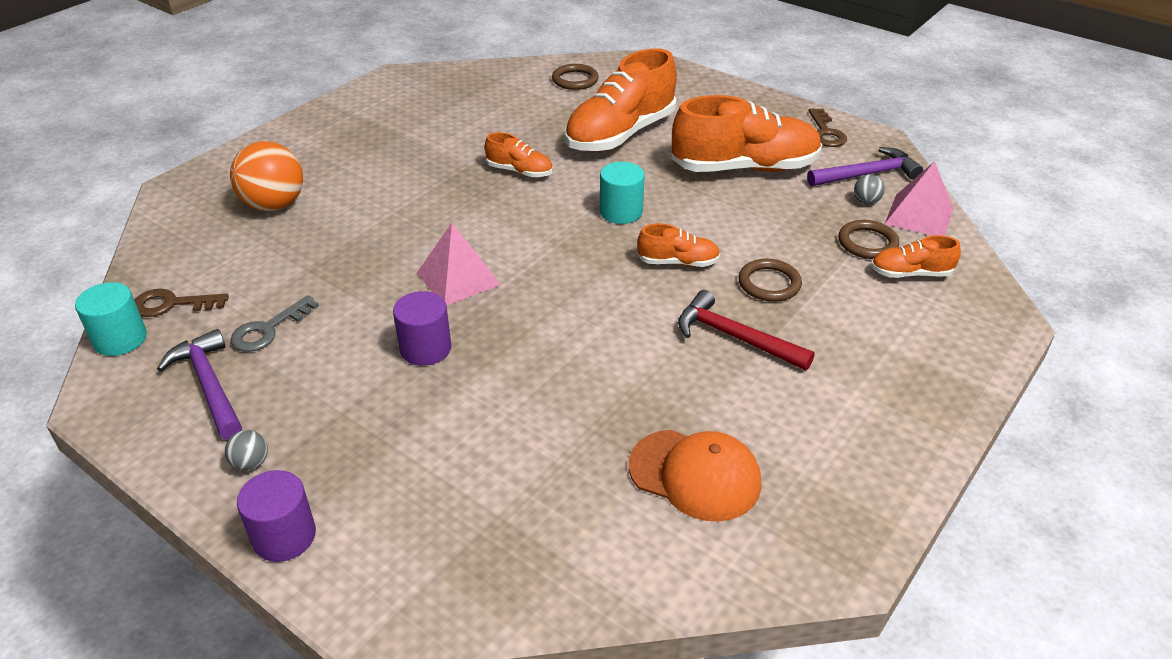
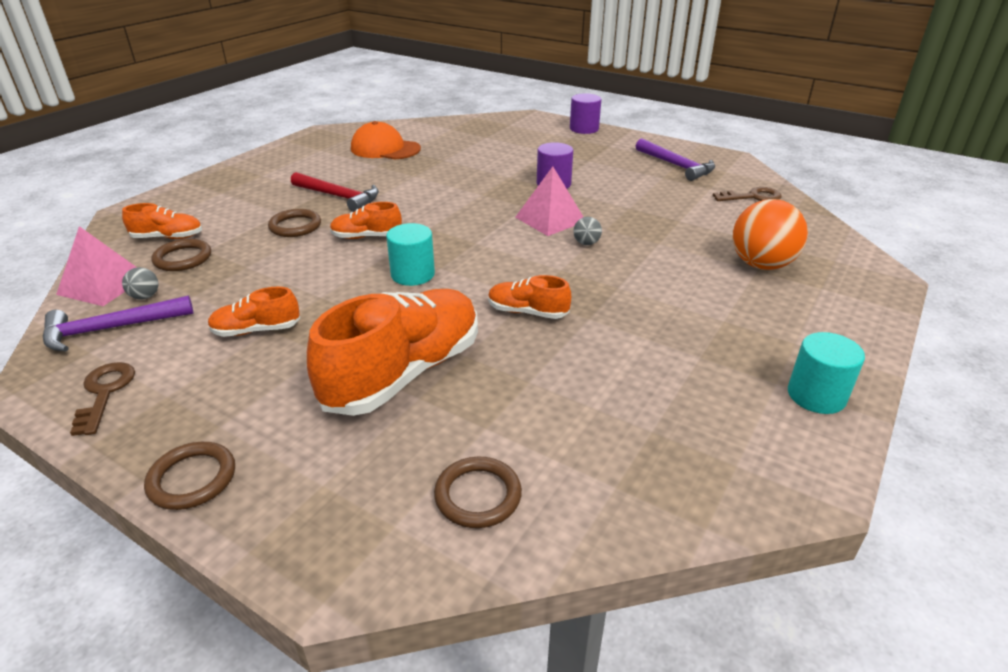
camera: 175 degrees right, 5 degrees down
(120, 339) = (761, 180): turquoise cylinder -> turquoise cylinder (816, 395)
(251, 463) = (621, 144): grey ball -> grey ball (586, 243)
(269, 329) = (668, 188): grey key -> none
(733, 92) = (192, 479): none -> brown ring
(745, 168) = (256, 330): orange shoe -> orange shoe, size x0.48

